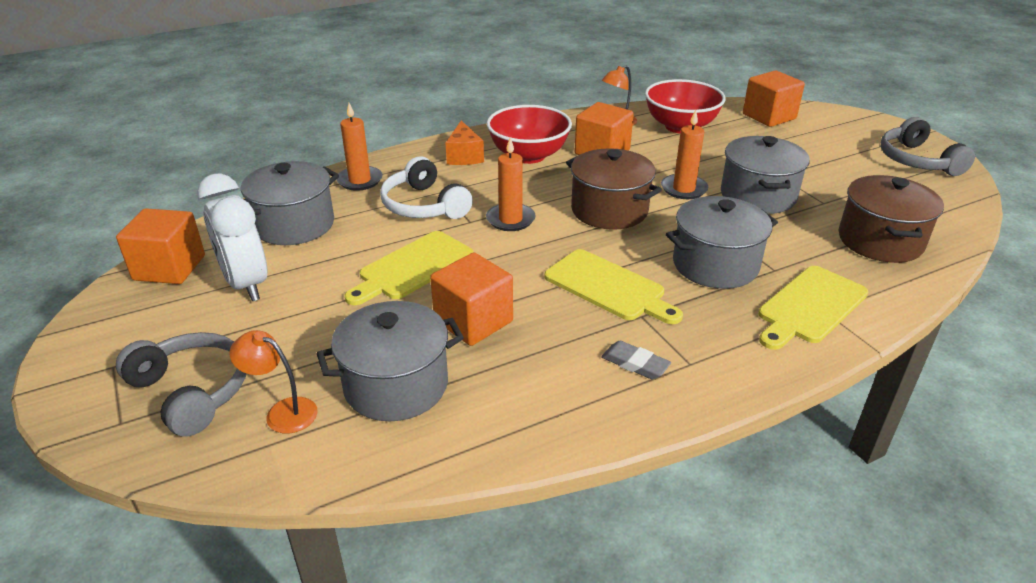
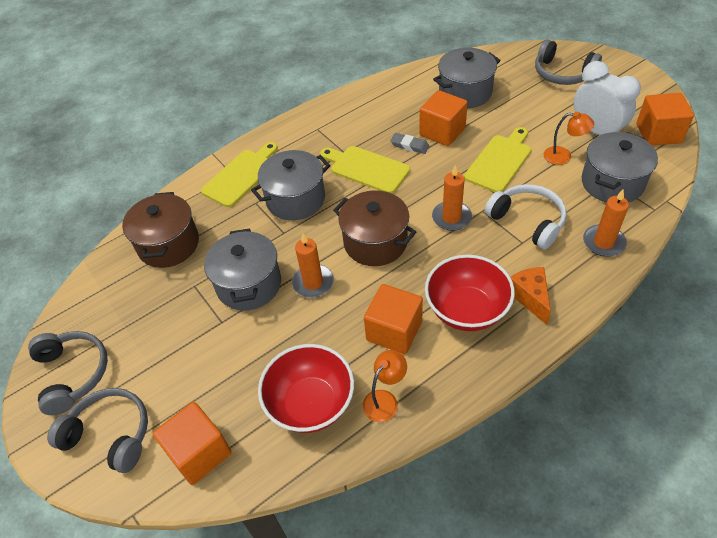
camera: 175 degrees right, 15 degrees up
(282, 412) = (511, 73): orange lamp -> orange lamp (563, 156)
(635, 364) = (346, 123): grey eraser -> grey eraser (409, 145)
(851, 129) = (110, 435): none -> grey headphones

